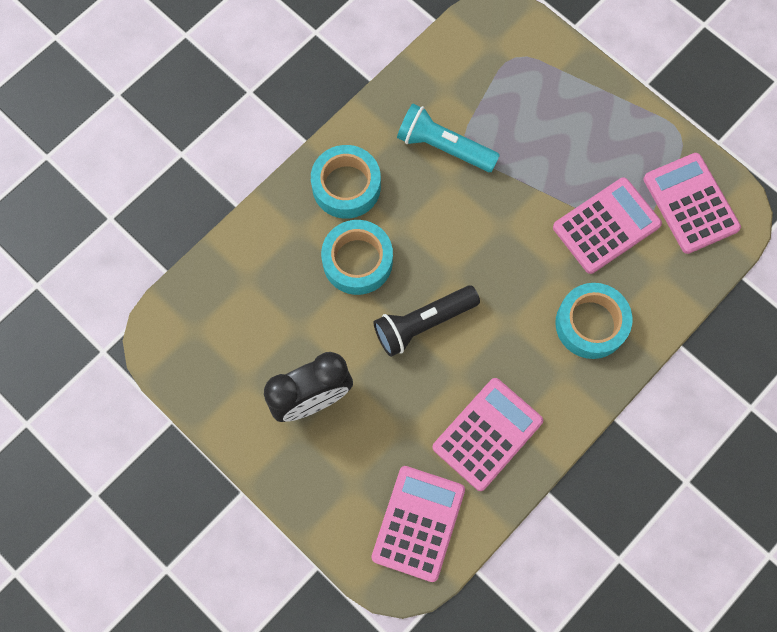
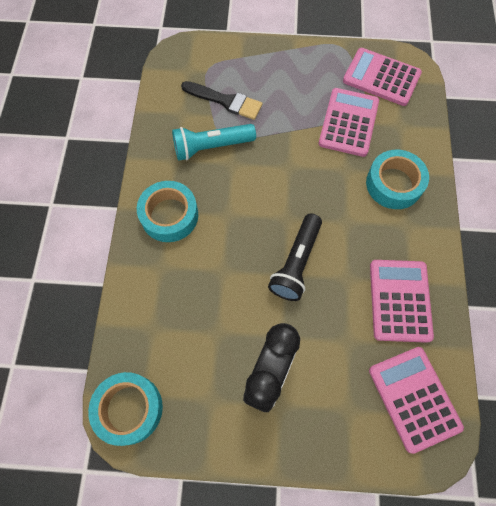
camera: 40 degrees left, 5 degrees down
(357, 261) = (218, 257): turquoise tape -> turquoise tape (129, 409)
(500, 108) = (225, 101): none -> black brush

